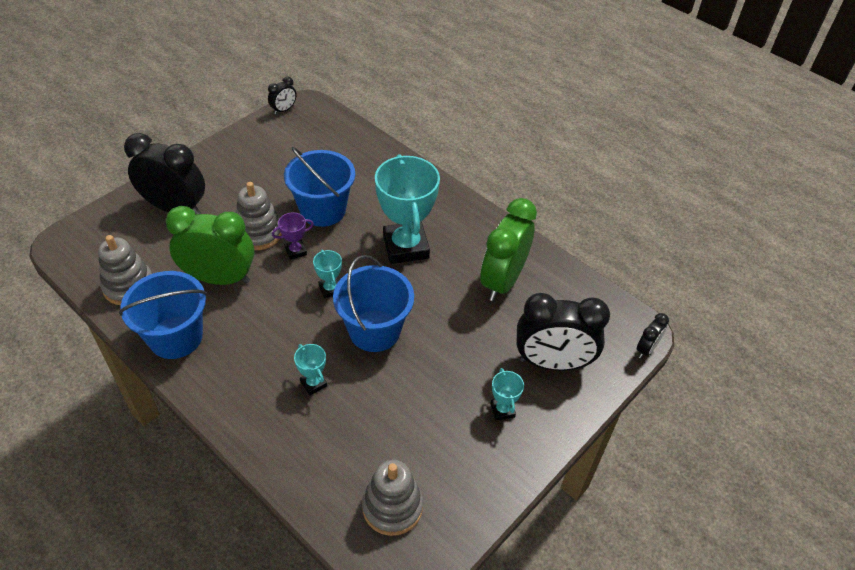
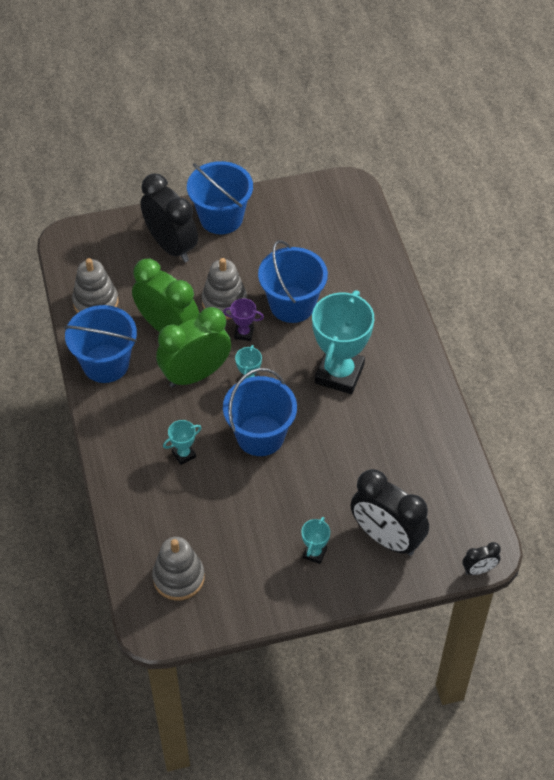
camera: 35 degrees right, 5 degrees up
(208, 168) = (221, 218): none -> blue bucket
(284, 110) = (325, 184): black clock -> none
(313, 383) = (184, 454): turquoise trophy -> turquoise trophy turned 60 degrees clockwise
(502, 281) = (400, 447): green clock -> green clock (195, 375)

